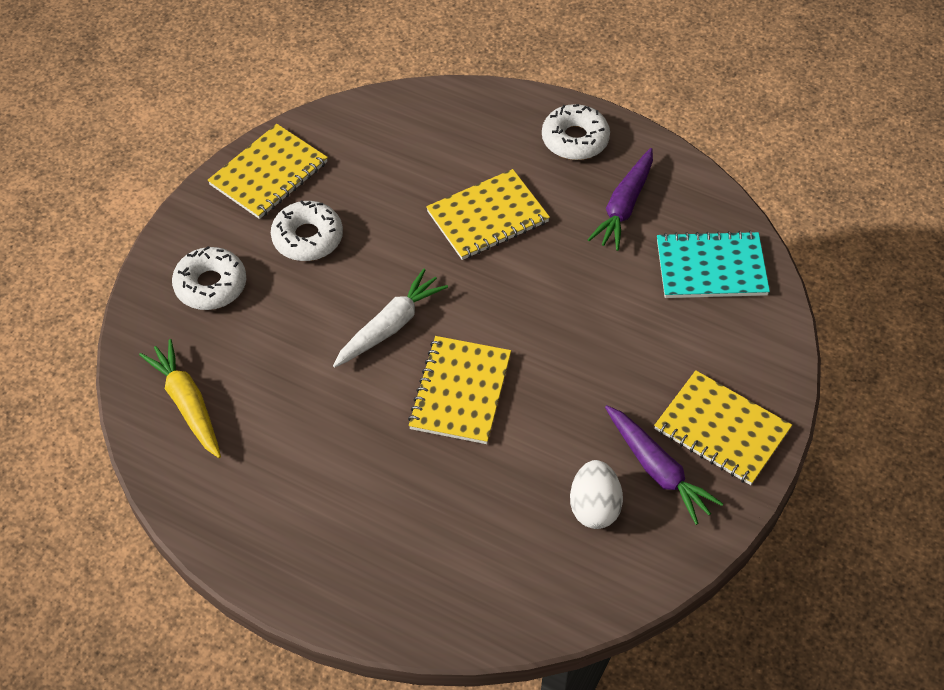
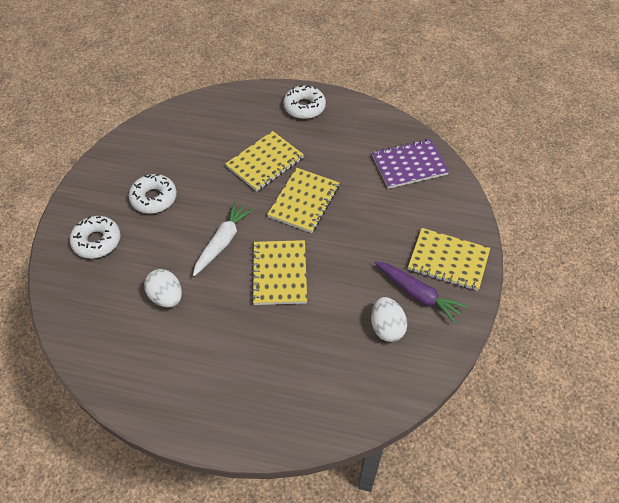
camera: 15 degrees left, 0 degrees up
(187, 403) = (99, 322): yellow carrot -> none
(269, 174) = (118, 164): yellow notebook -> yellow notebook (304, 201)
(288, 389) = (166, 297): none -> white egg
(624, 206) = (346, 140): purple carrot -> none
(711, 267) = (409, 165): turquoise notebook -> purple notebook

